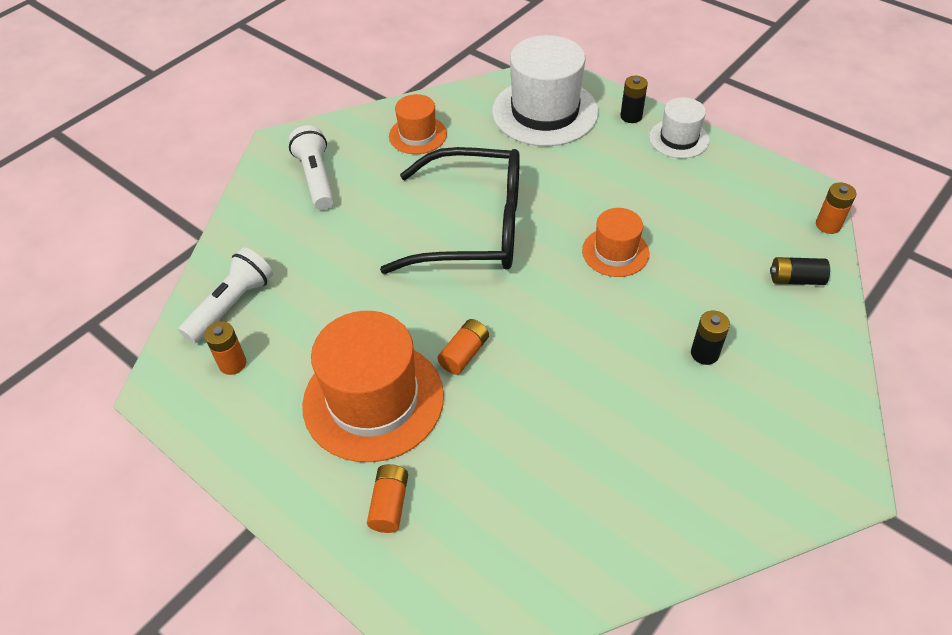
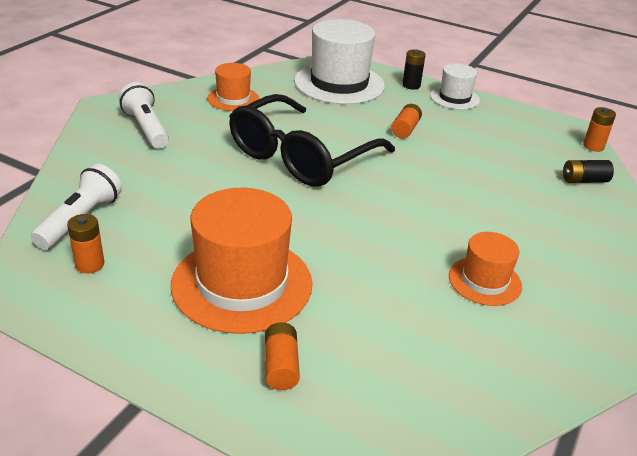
camera: 15 degrees left, 15 degrees down
(464, 354) = (320, 244): orange battery -> orange battery (405, 129)
(473, 227) = (301, 156): black glasses -> black glasses turned 135 degrees clockwise
(615, 252) = (430, 168): orange hat -> orange hat (484, 281)
(704, 353) = (532, 232): black battery -> none

